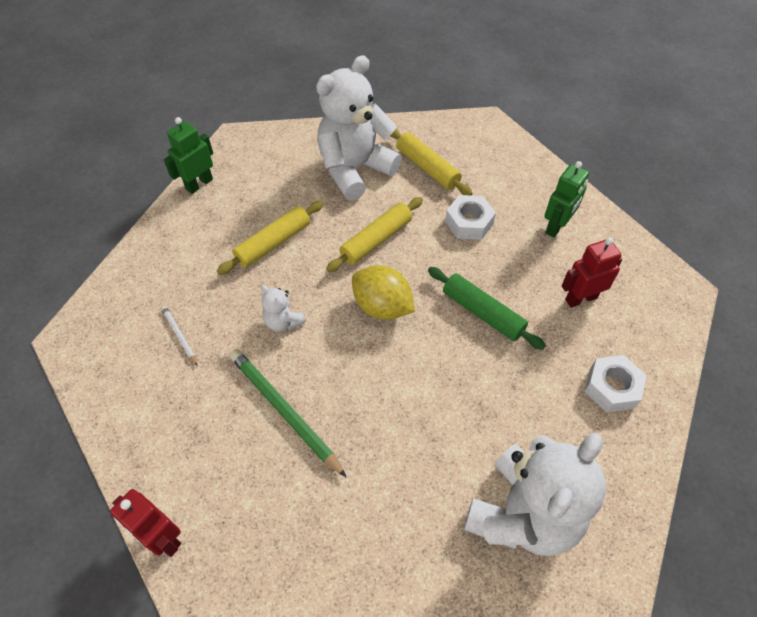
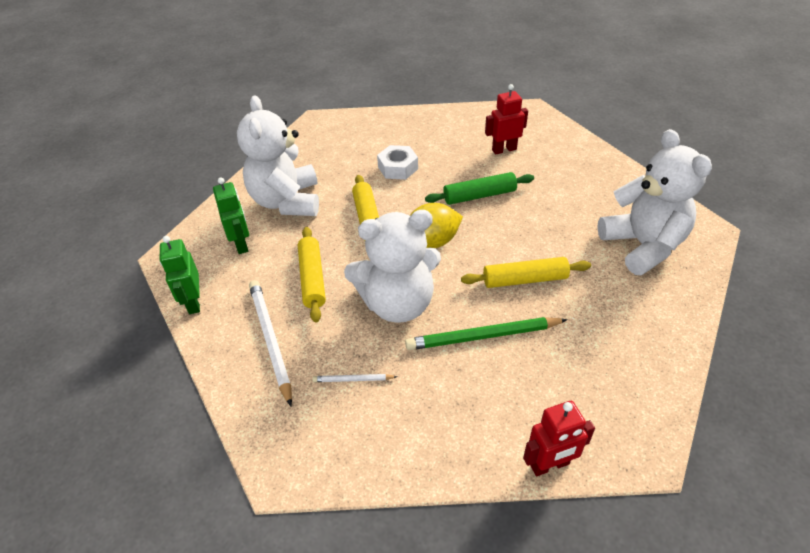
camera: 55 degrees left, 10 degrees down
(189, 256) = (271, 340): none -> white pencil
(283, 321) = (397, 304): white teddy bear -> white teddy bear, size x2.34
(427, 168) = (327, 165): yellow rolling pin -> yellow rolling pin (524, 279)
(556, 227) = (439, 133): green robot -> green robot (241, 244)
(580, 298) = (504, 149): red robot -> red robot turned 60 degrees clockwise
(612, 388) = (578, 168): white nut -> none

